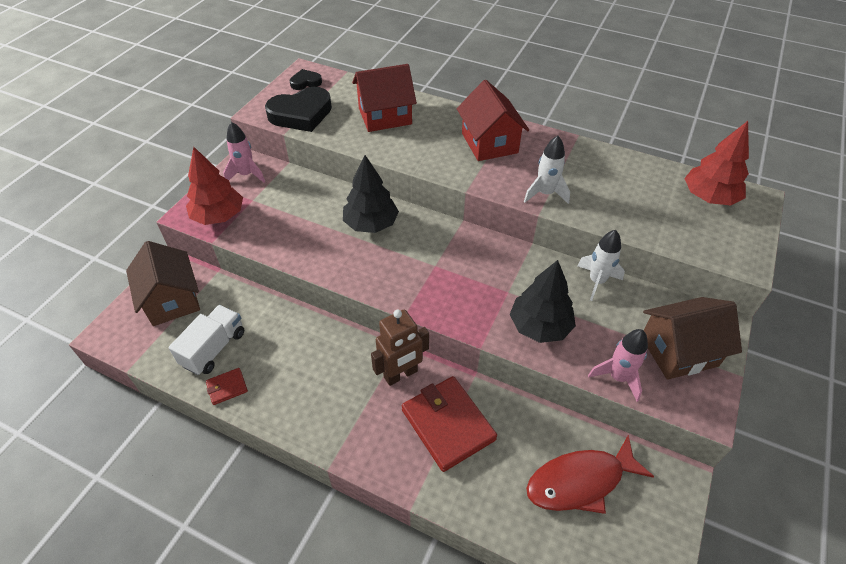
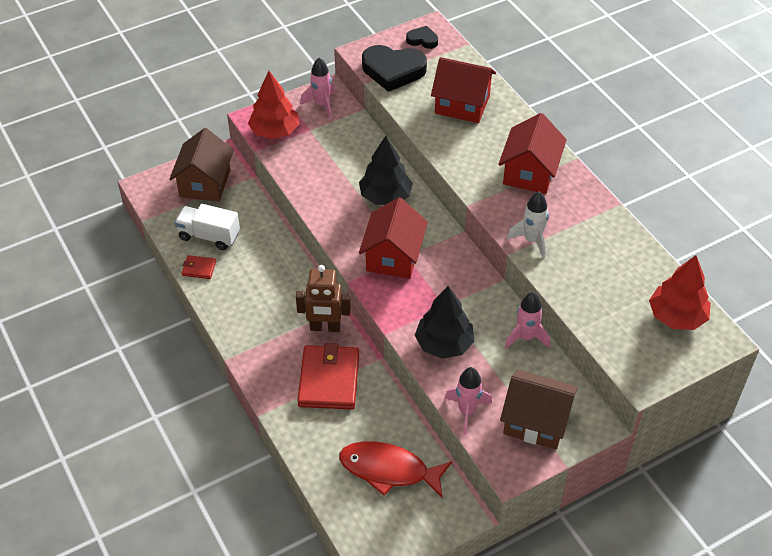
camera: 35 degrees right, 0 degrees up
(214, 348) = (209, 236): white truck -> white truck turned 135 degrees counterclockwise
(424, 272) = (393, 257): none -> red house
(597, 281) = (526, 337): white rocket -> pink rocket

